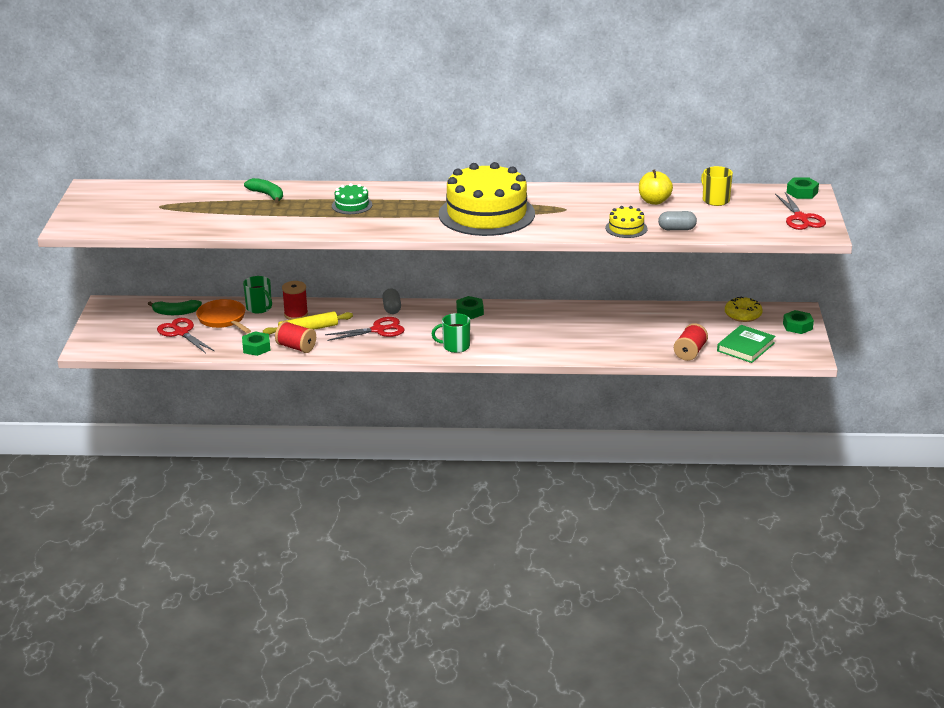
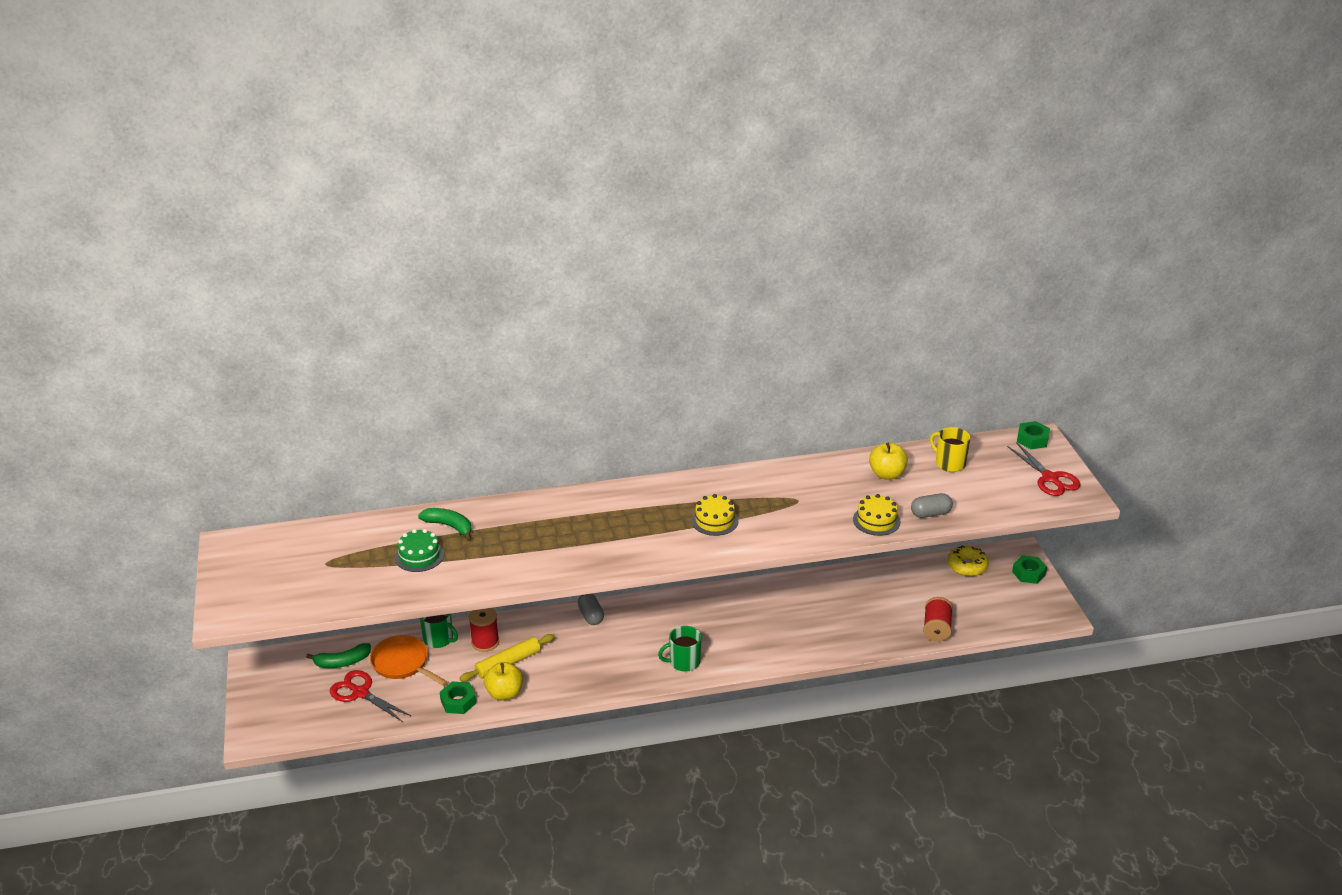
camera: 15 degrees left, 5 degrees up
(296, 347) = (504, 693): red spool -> yellow apple
(352, 205) = (555, 528): green cake -> green cake (419, 556)
(378, 330) = (588, 651): red scissors -> none
(469, 311) = (679, 607): green nut -> none
(486, 214) = (714, 520): yellow cake -> yellow cake, size x0.43
(746, 347) = (990, 611): green book -> none

